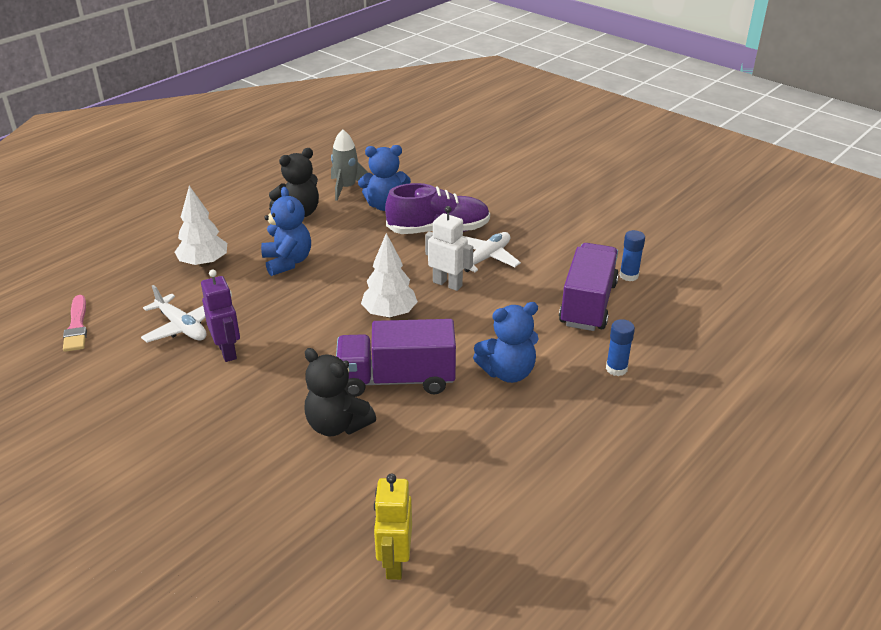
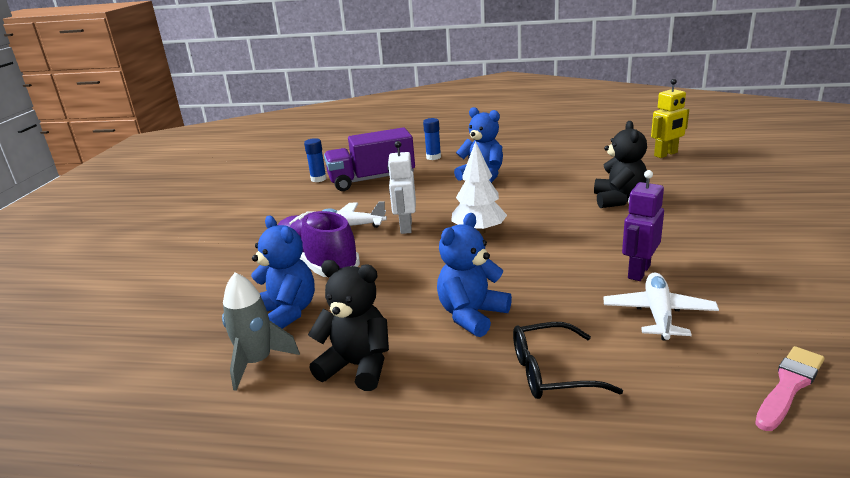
camera: 120 degrees left, 10 degrees down
(204, 263) = (551, 372): white tree -> black glasses
(396, 379) = (546, 201): purple truck -> none

